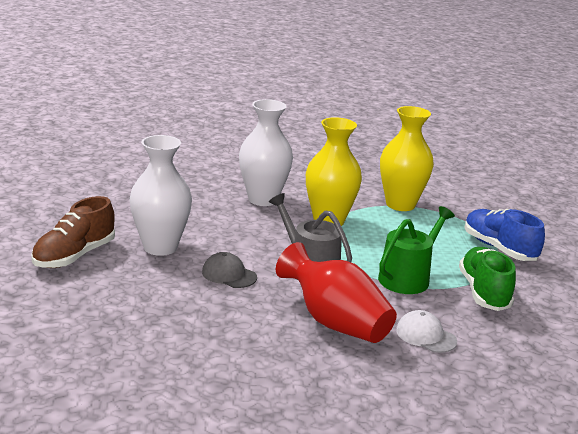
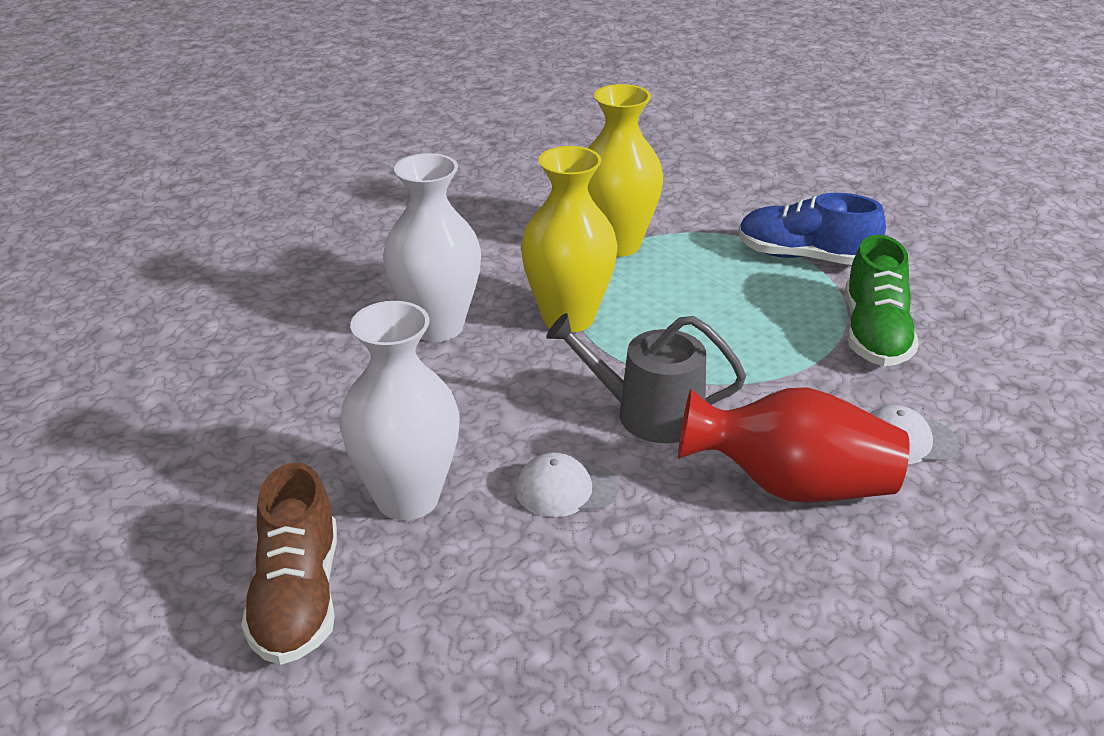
camera: 35 degrees left, 10 degrees up
(229, 274) = (566, 489): grey cap -> white cap
(408, 278) = (774, 360): green watering can -> none
(484, 292) = (874, 334): green shoe -> green shoe turned 135 degrees counterclockwise

